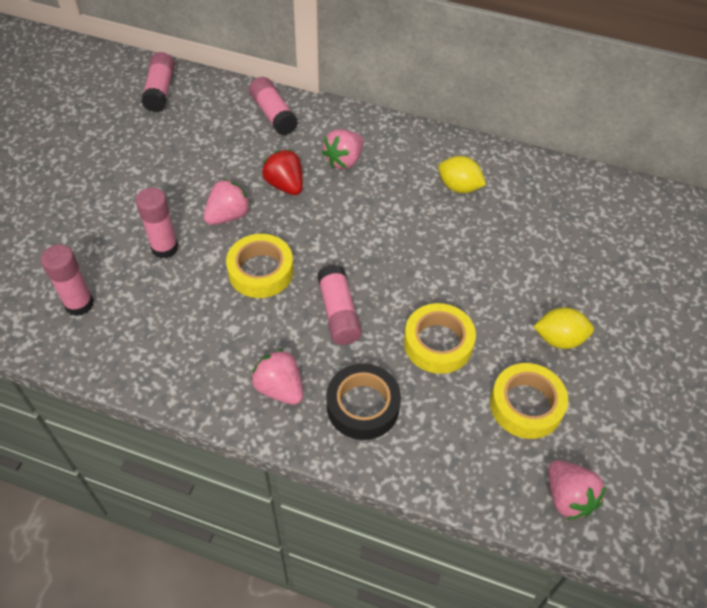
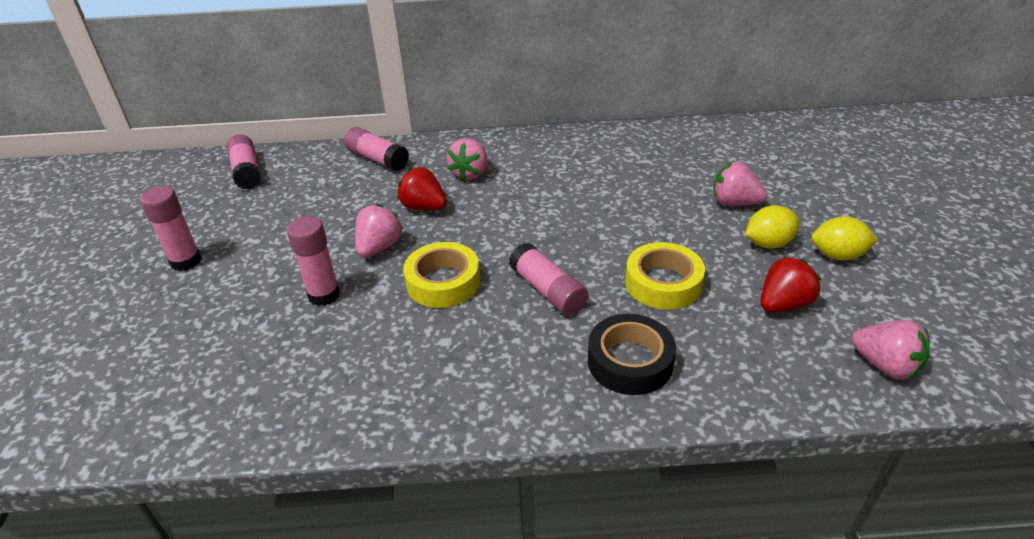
camera: 20 degrees left, 15 degrees down
(79, 304) = (247, 378): pink glue stick -> pink glue stick (186, 261)
(280, 388) = (531, 377): pink strawberry -> pink strawberry (734, 203)
(459, 187) = (591, 163): yellow lemon -> yellow lemon (838, 255)
(526, 405) = (783, 304): yellow tape -> red strawberry

